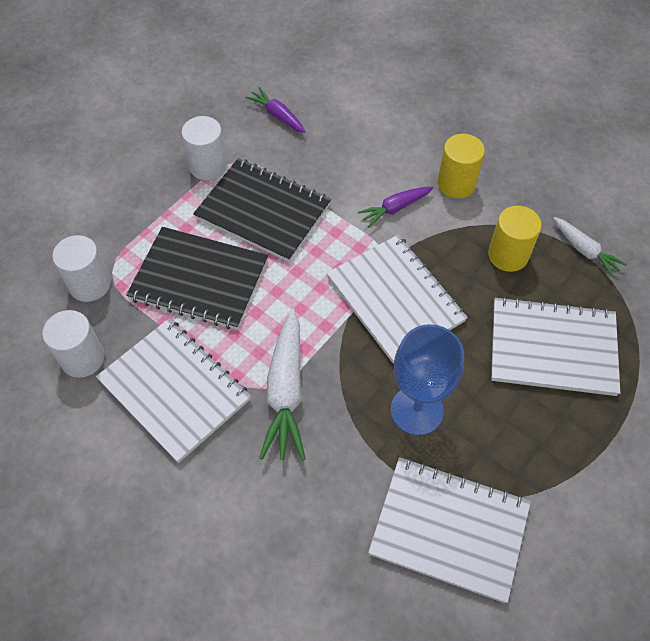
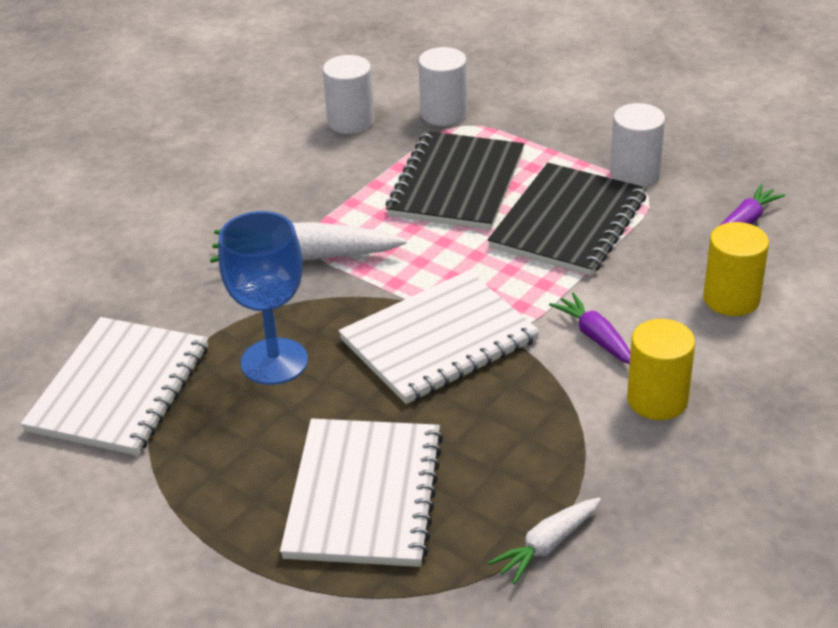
camera: 90 degrees right, 20 degrees down
(174, 390) = (311, 182): white notebook -> none
(508, 255) = (526, 453): yellow cylinder -> yellow cylinder (731, 299)

